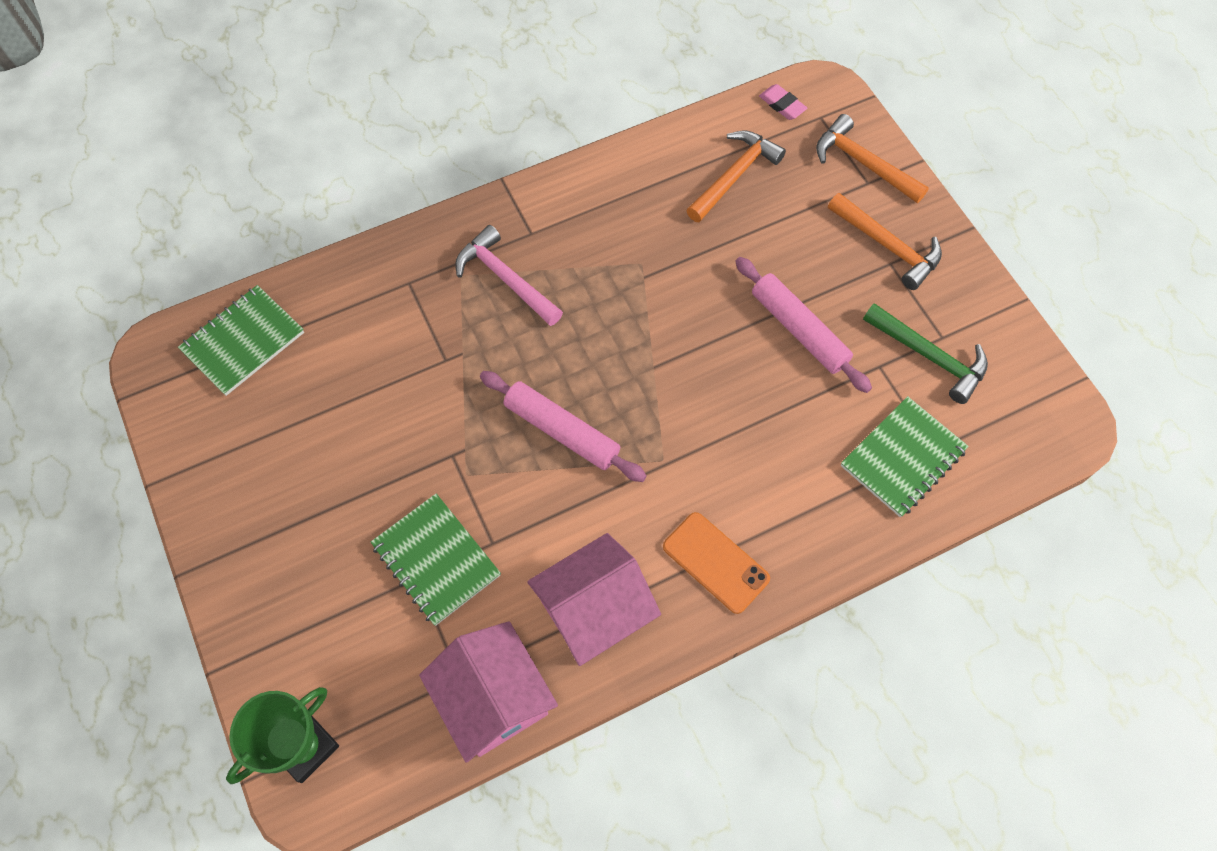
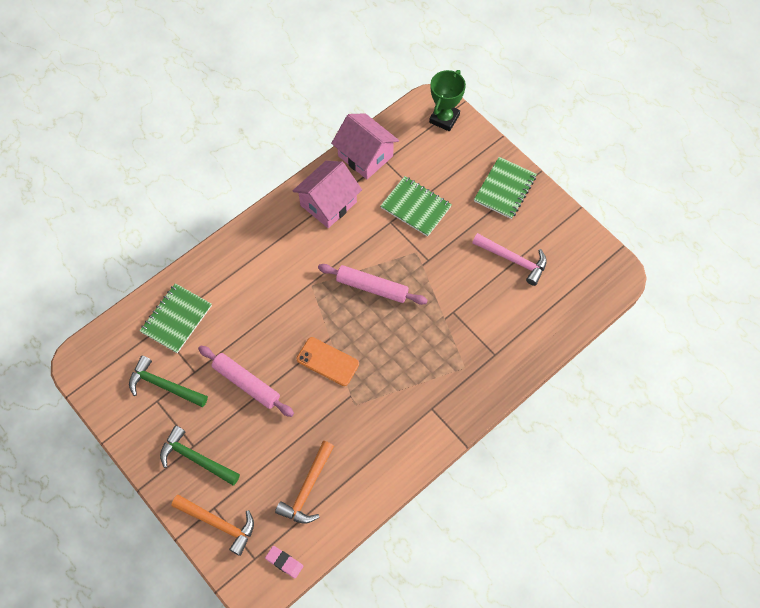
camera: 165 degrees right, 0 degrees up
(243, 341) = (574, 293): green notebook -> green notebook (505, 189)
(506, 279) = (436, 372): pink hammer -> pink hammer (513, 260)
(715, 562) = (271, 240): orange phone -> orange phone (327, 361)
(887, 246) = (196, 458): orange hammer -> green hammer

